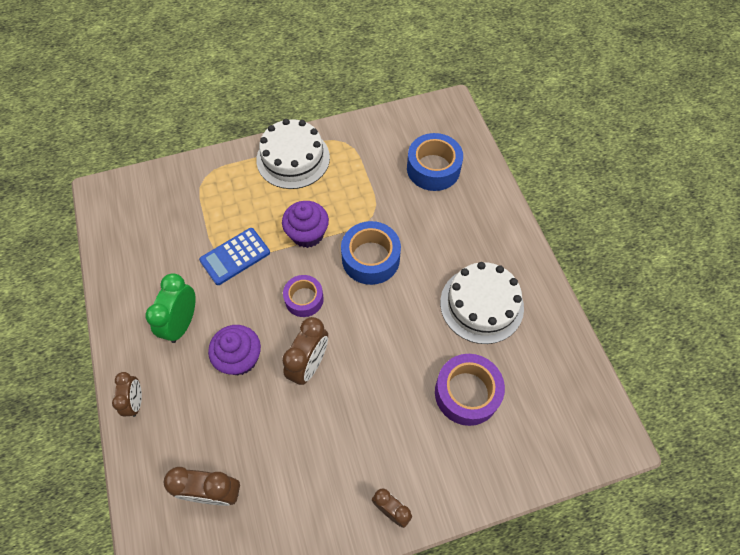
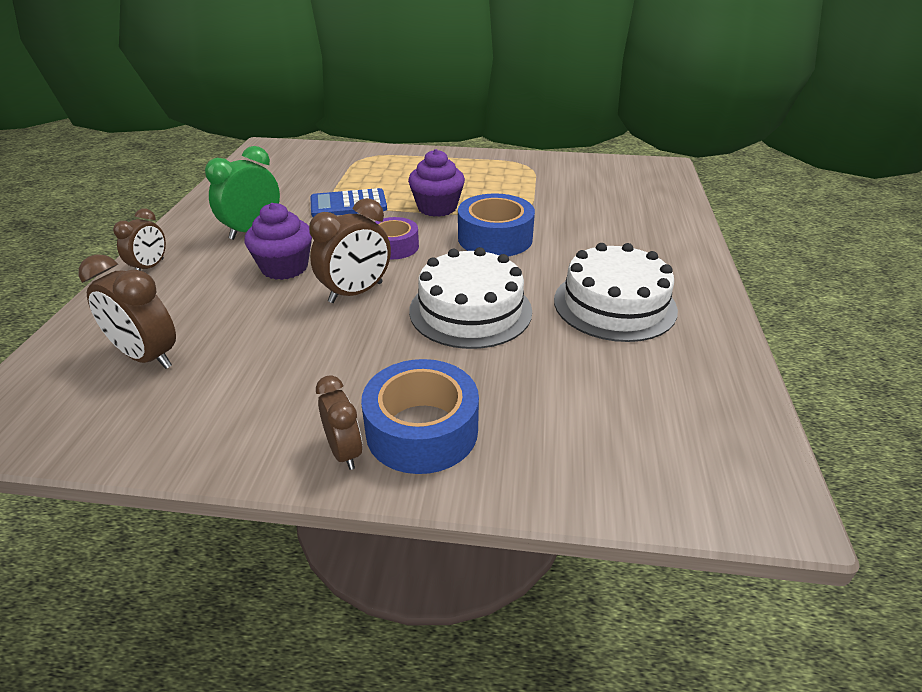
camera: 25 degrees right, 25 degrees down
(293, 158) = (463, 163): white cake -> white cake (470, 310)
(433, 168) = (616, 198): blue tape -> blue tape (422, 430)
(467, 393) = (542, 374): purple tape -> none

